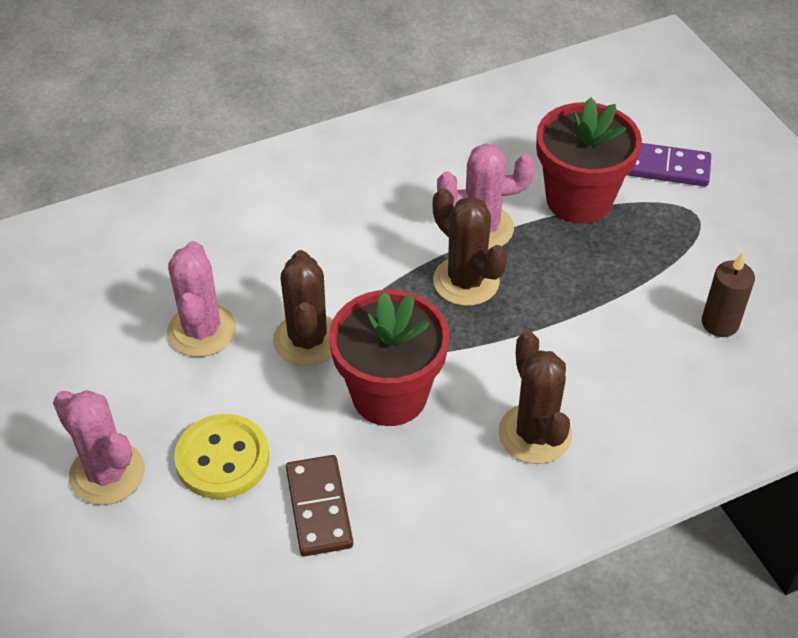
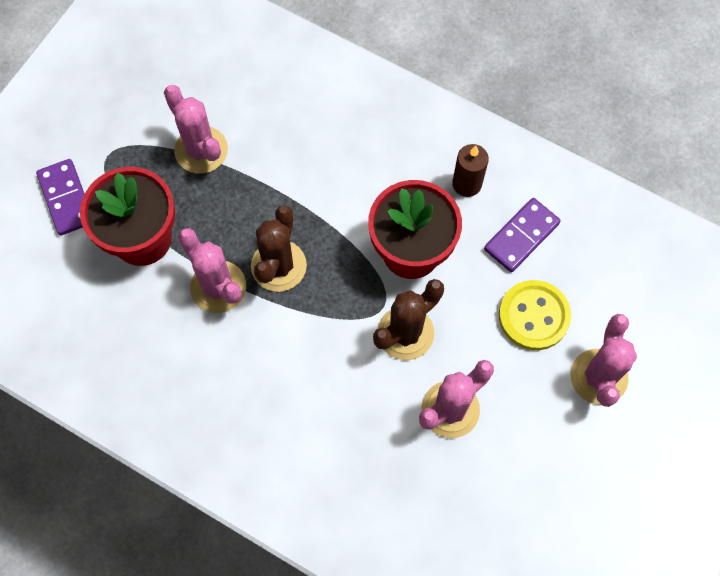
camera: 125 degrees left, 20 degrees up
(319, 508) = (521, 236): brown domino -> purple domino
(535, 434) = (377, 152): brown cactus -> none
(651, 286) = (201, 150): none -> pink cactus
(720, 323) = (208, 95): brown candle -> brown candle (467, 184)

